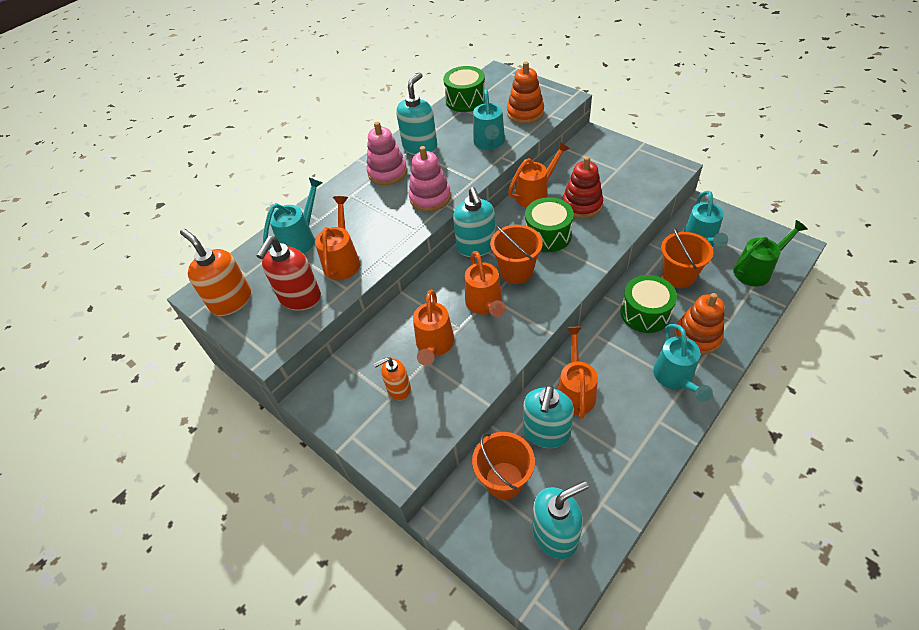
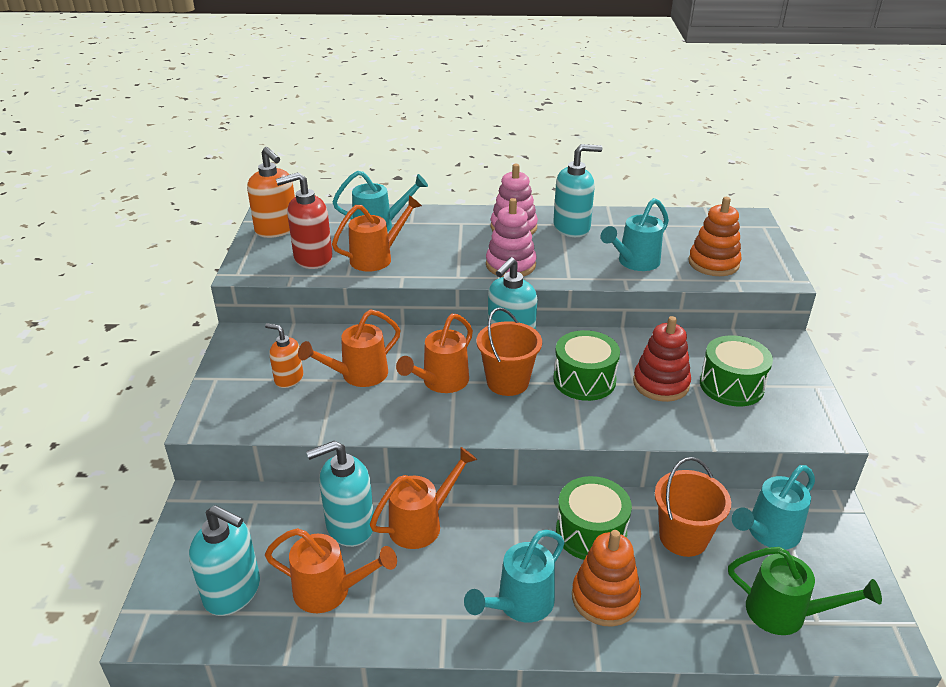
camera: 45 degrees right, 15 degrees down
(231, 301) = (277, 229): orange soap dispenser -> orange soap dispenser turned 135 degrees clockwise
(465, 100) = (677, 220): green drum -> green drum (731, 385)
(504, 480) = (268, 522): orange bucket -> none
(535, 194) = (634, 344): orange watering can -> orange watering can (330, 591)

